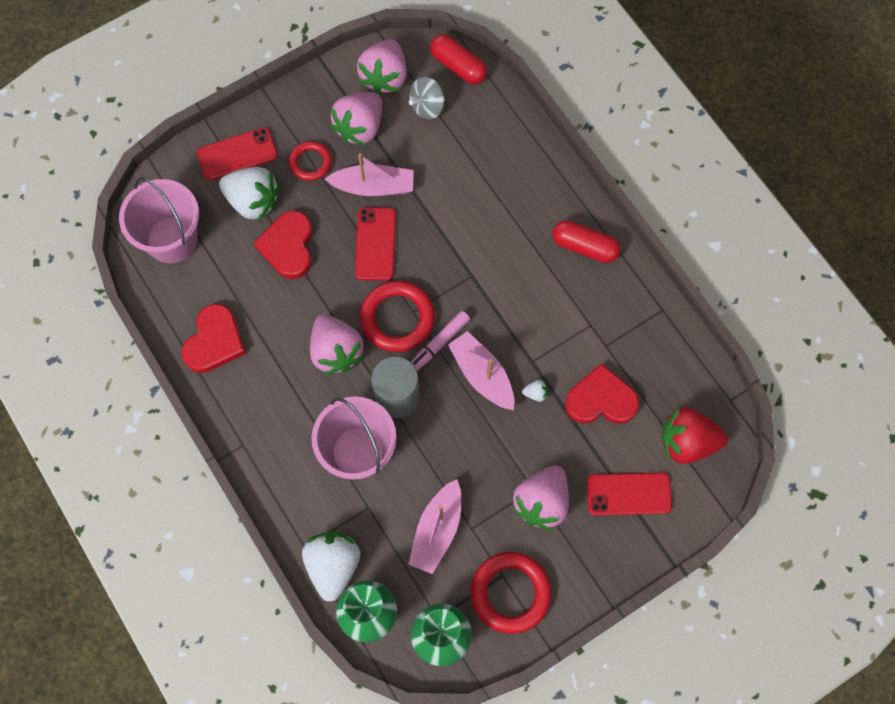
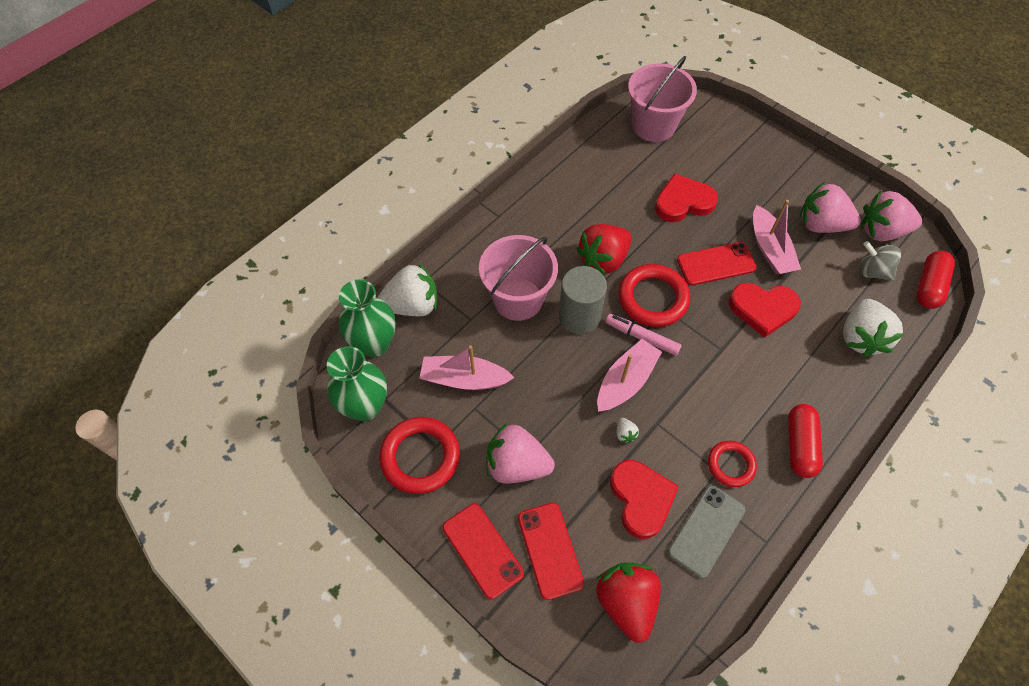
camera: 75 degrees right, 10 degrees down
(214, 341) = (579, 175): red heart -> red heart (762, 309)
(237, 154) = (748, 147): red phone -> red phone (482, 550)
(253, 201) = (712, 168): white strawberry -> white strawberry (861, 337)
(310, 162) = (768, 198): red ring -> red ring (731, 465)
(336, 351) = (603, 260): pink strawberry -> red strawberry
(642, 354) = (706, 531): none -> grey phone

